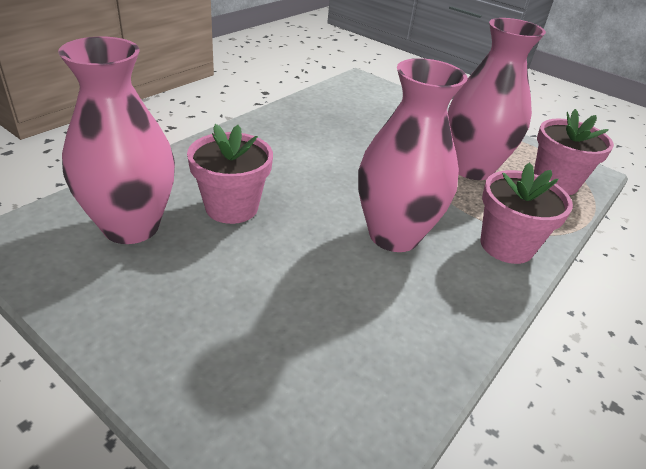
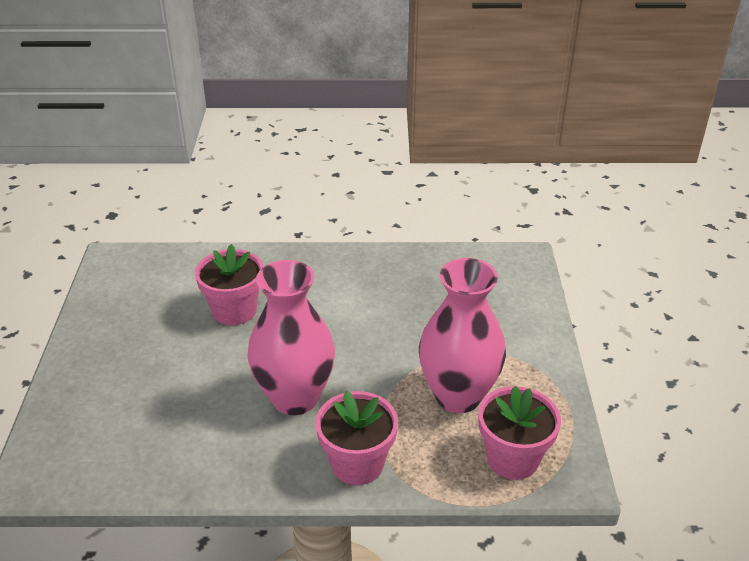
camera: 55 degrees right, 0 degrees up
(131, 226) = (168, 288): pink vase -> none

